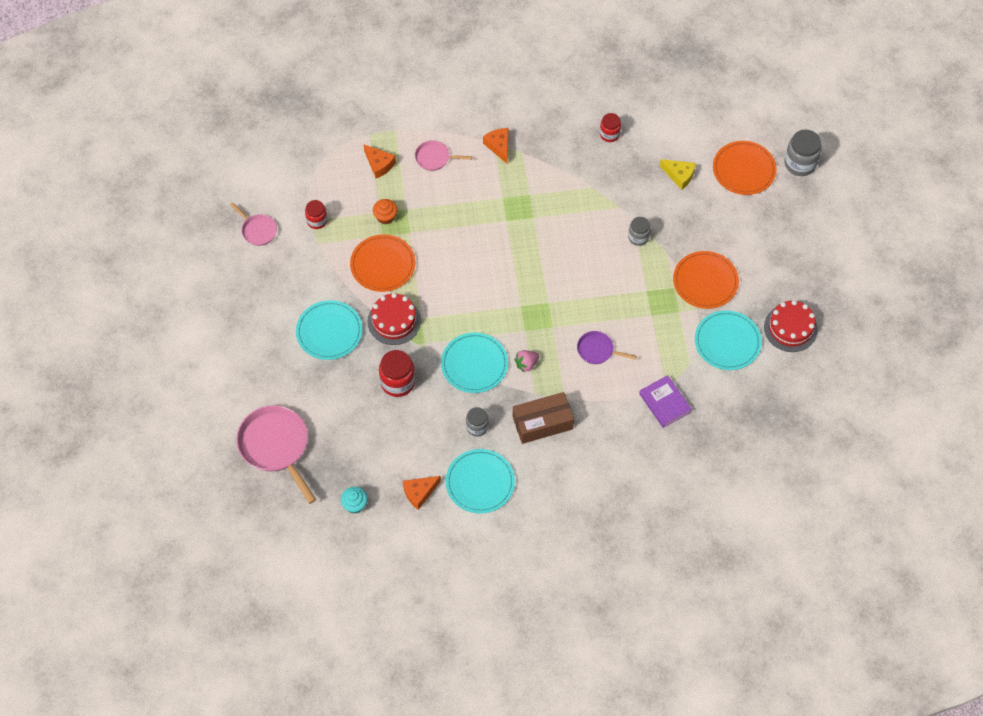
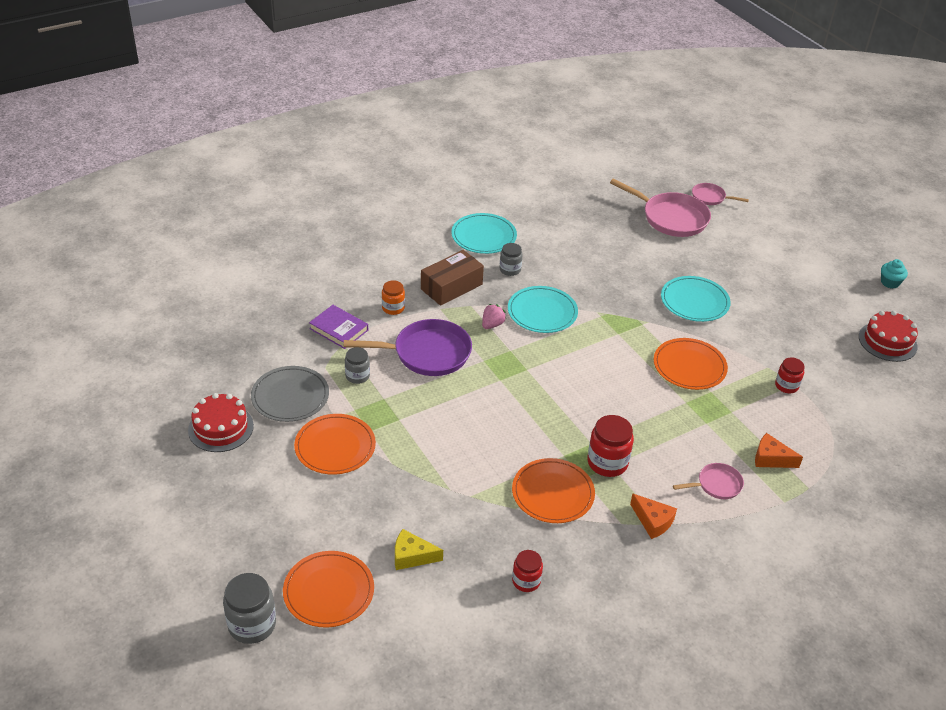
camera: 155 degrees right, 20 degrees down
(257, 230) = (835, 361): pink pan -> pink pan (710, 197)
(355, 505) = (578, 200): turquoise cupcake -> turquoise cupcake (890, 282)
(385, 217) = (721, 409): orange cupcake -> none
(394, 321) = (642, 324): red cake -> red cake (887, 341)
(397, 382) = (603, 282): red jar -> red jar (607, 462)
(419, 493) = (531, 218): orange cheese -> none
(558, 190) = (553, 493): none -> orange plate
(597, 350) = (427, 353): purple pan -> purple pan, size x1.89
(607, 413) = (393, 308): none -> orange jar
(638, 237) = (432, 470): grey jar -> grey jar (357, 376)
(727, 342) = (290, 396): turquoise plate -> grey plate

